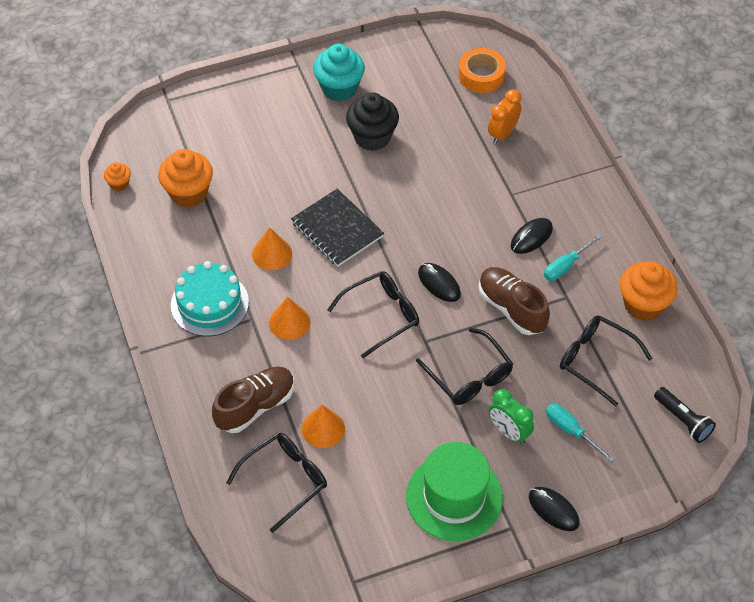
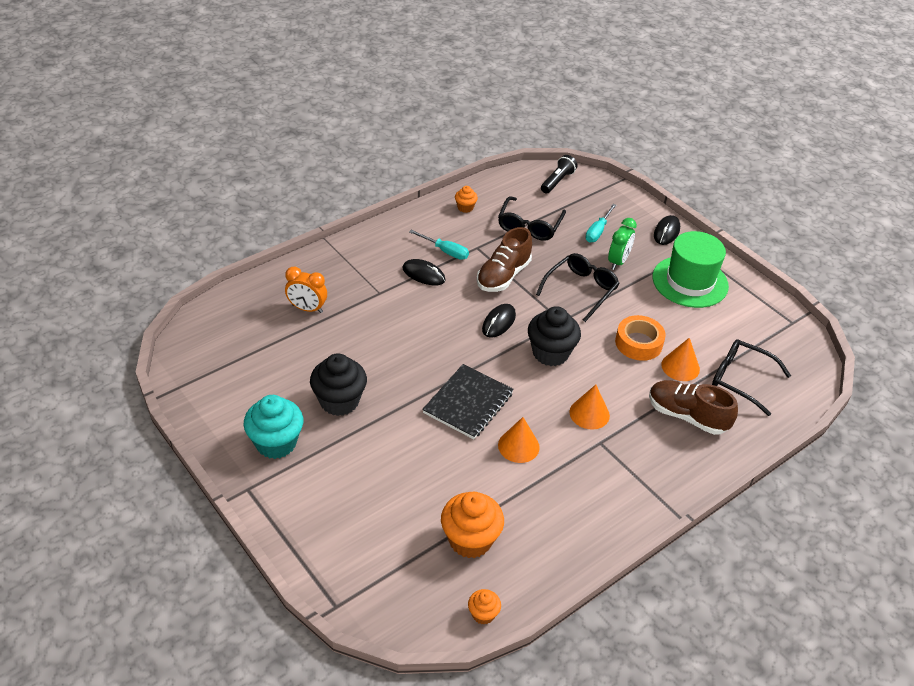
camera: 110 degrees left, 10 degrees down
(209, 303) = (600, 480): turquoise cake -> none
(381, 316) = (550, 353): black glasses -> black cupcake
(481, 75) = (232, 335): orange tape -> orange tape (638, 343)
(643, 305) = (465, 207): orange cupcake -> orange cupcake, size x0.50

